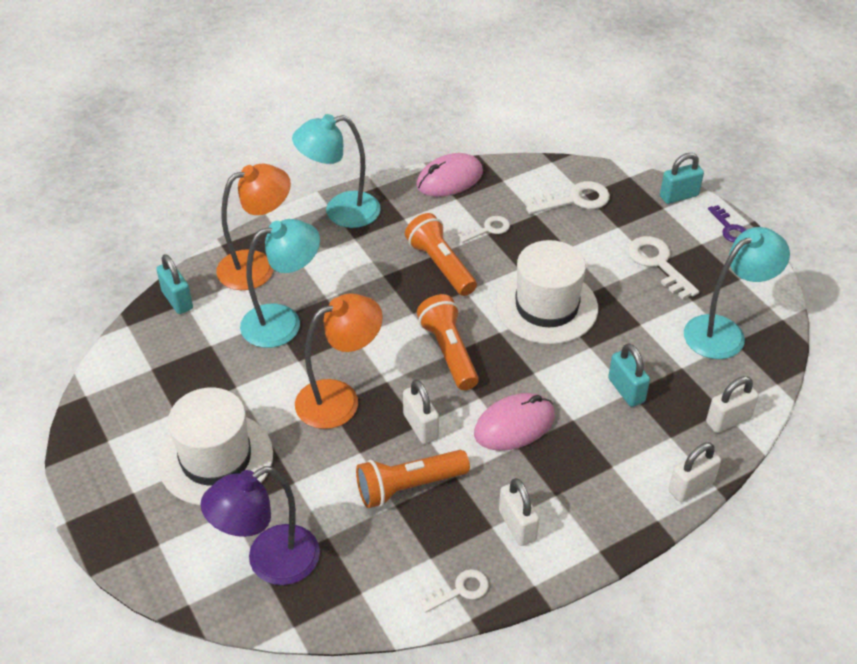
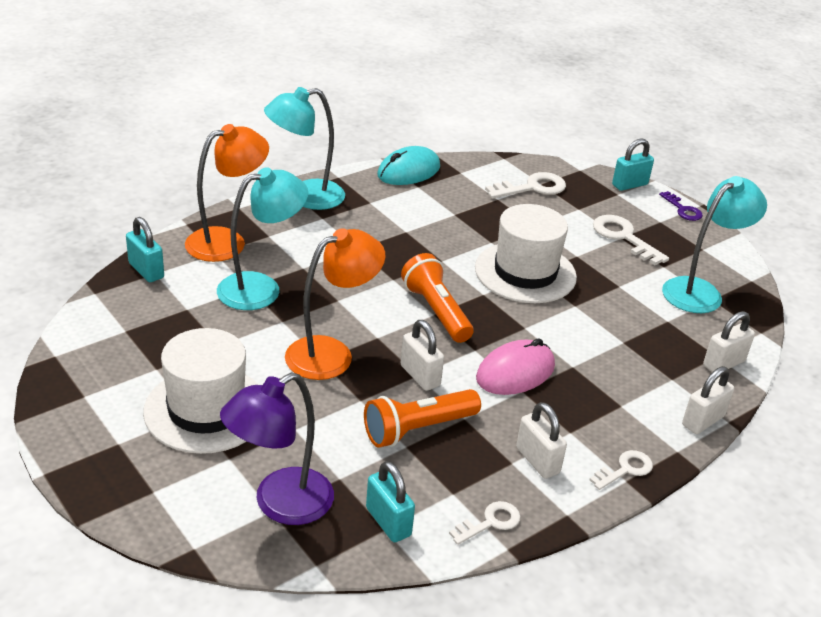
camera: 10 degrees left, 10 degrees down
(440, 265) = (413, 240): orange flashlight -> none
(449, 179) = (408, 171): pink mouse -> turquoise mouse
(488, 229) = (454, 211): white key -> white key (625, 469)
(626, 390) = (619, 340): turquoise padlock -> turquoise padlock (388, 522)

